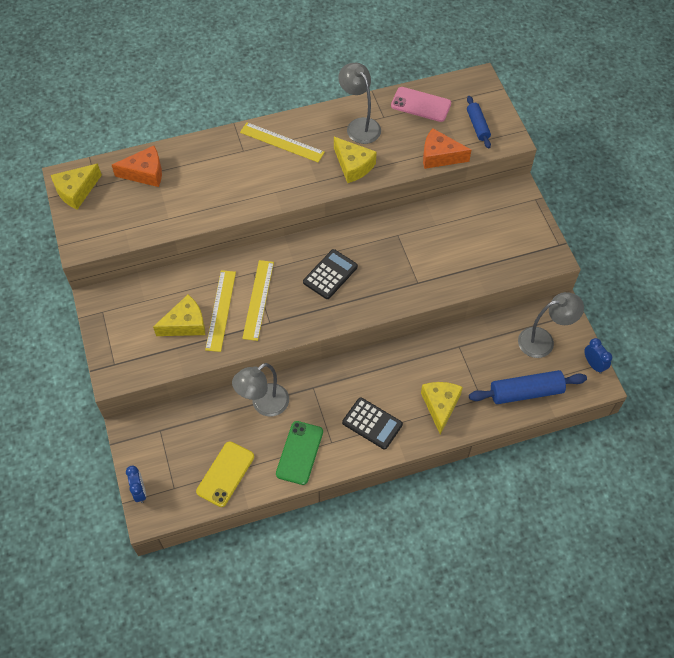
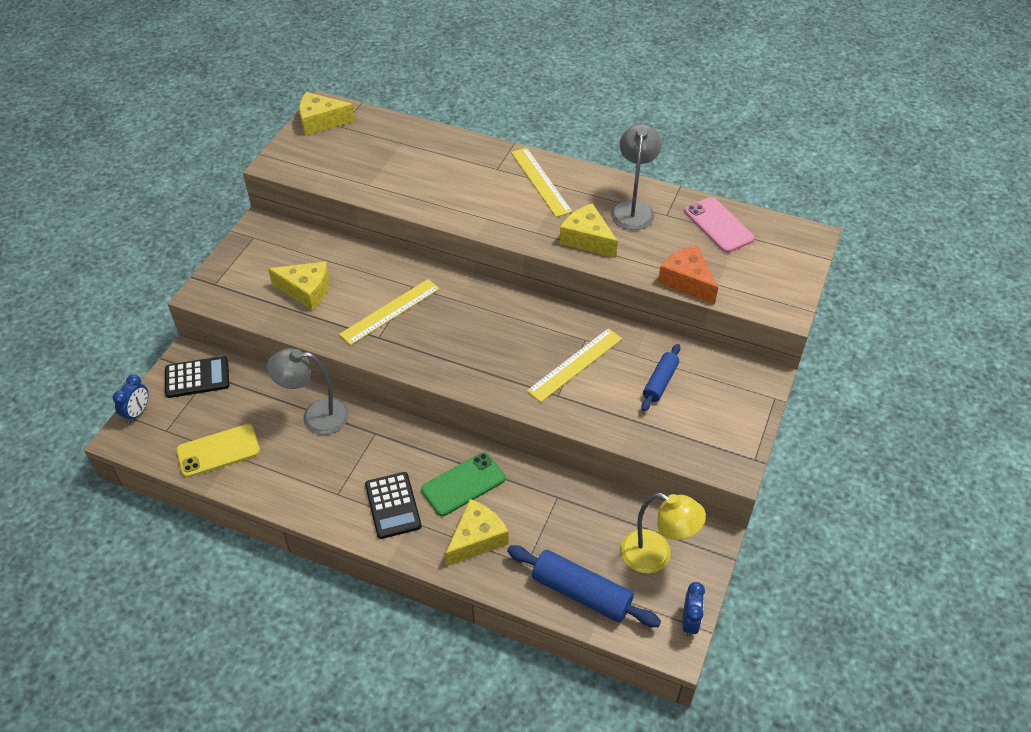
camera: 40 degrees right, 10 degrees down
(145, 173) = (391, 139): orange cheese -> none
(220, 310) = (348, 299): yellow ruler -> yellow ruler (575, 364)
(299, 452) = (299, 481): green phone -> green phone (463, 484)
(330, 274) = (479, 332): black calculator -> black calculator (197, 377)
(353, 166) = (587, 239): yellow cheese -> yellow cheese turned 135 degrees clockwise
(477, 126) = (761, 277): blue rolling pin -> blue rolling pin (660, 382)
(543, 341) = (656, 556): grey lamp -> yellow lamp

